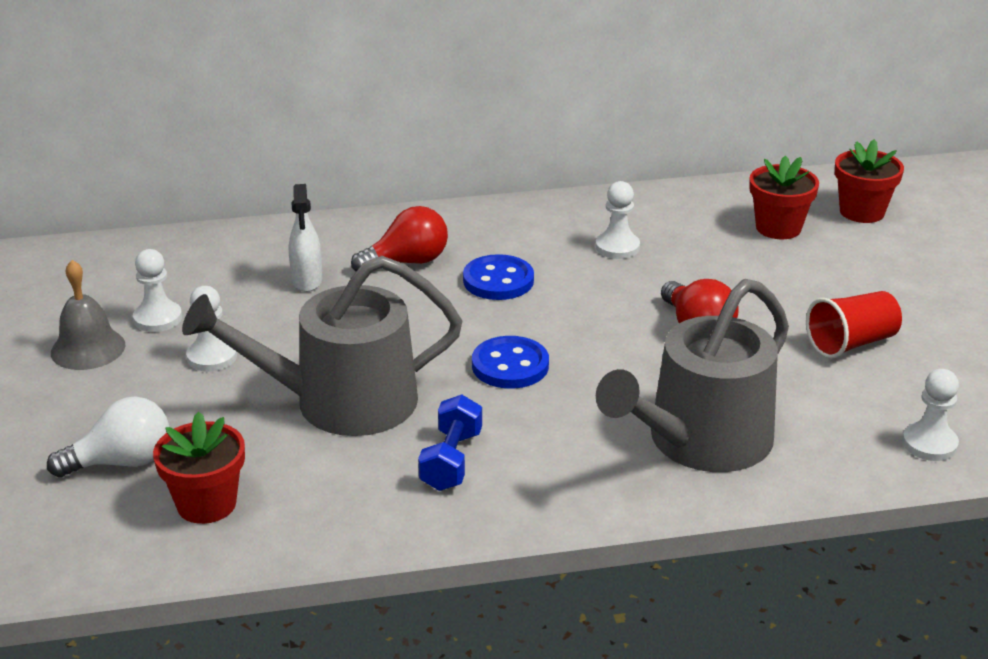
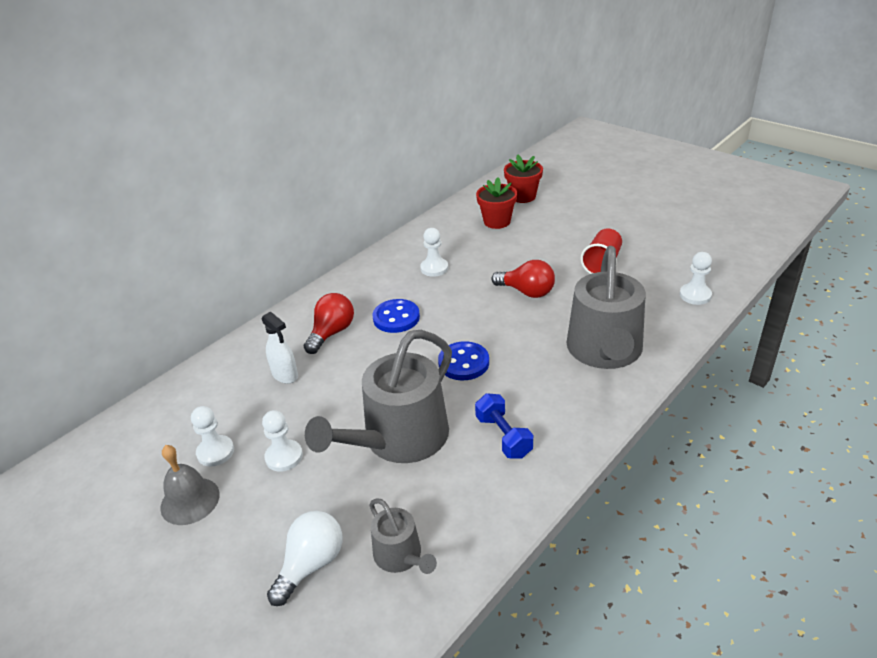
camera: 35 degrees left, 5 degrees up
(206, 504) = (401, 556): red flower pot -> grey watering can

